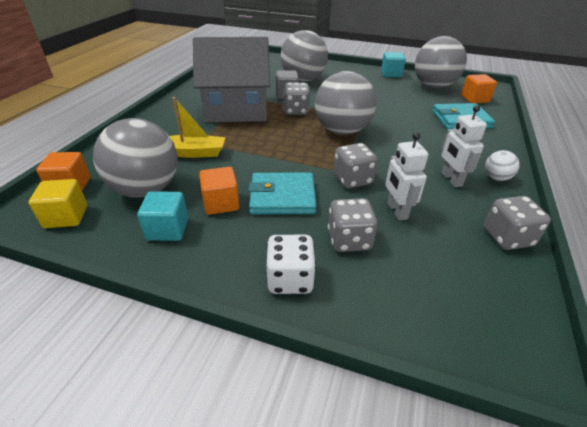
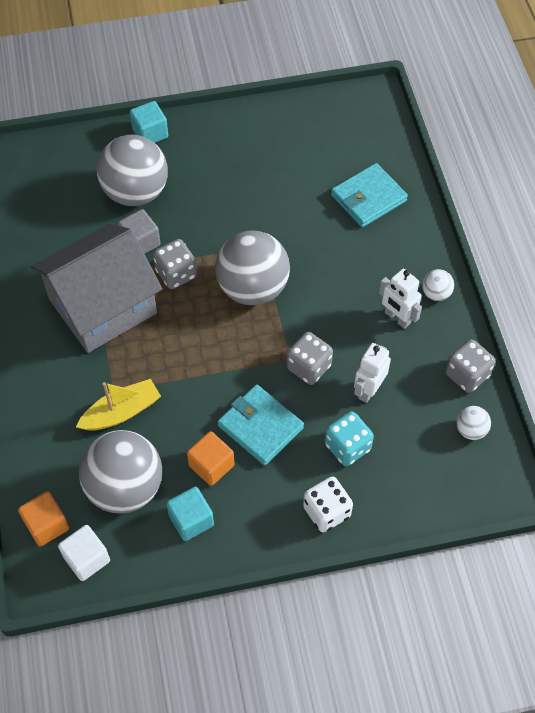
camera: 30 degrees left, 20 degrees up
(66, 217) = (87, 559): yellow cube -> white cube
(282, 197) = (260, 427): turquoise wallet -> turquoise wallet turned 75 degrees clockwise
(349, 240) = (347, 447): grey dice -> turquoise dice
(391, 74) = (241, 119): turquoise cube -> turquoise cube (150, 133)
(396, 211) = (368, 390): white robot -> white robot turned 75 degrees clockwise
(433, 86) = (308, 129): grey ball -> none
(474, 99) = (367, 139): orange cube -> none
(494, 281) = (470, 430): none -> white ball

